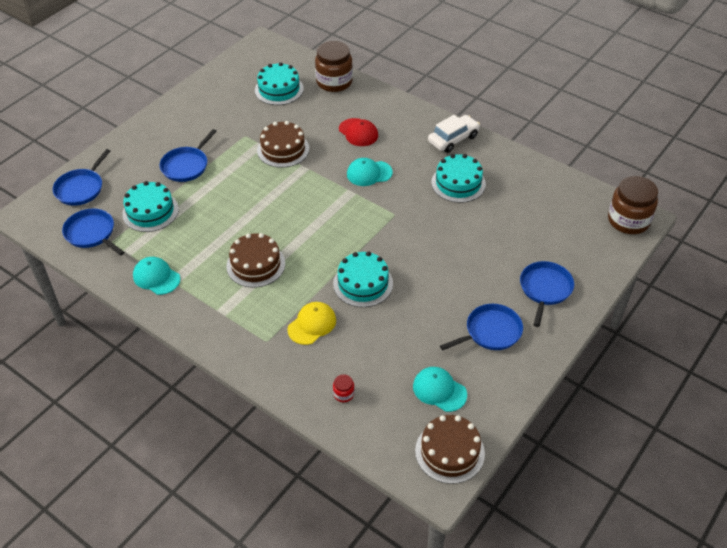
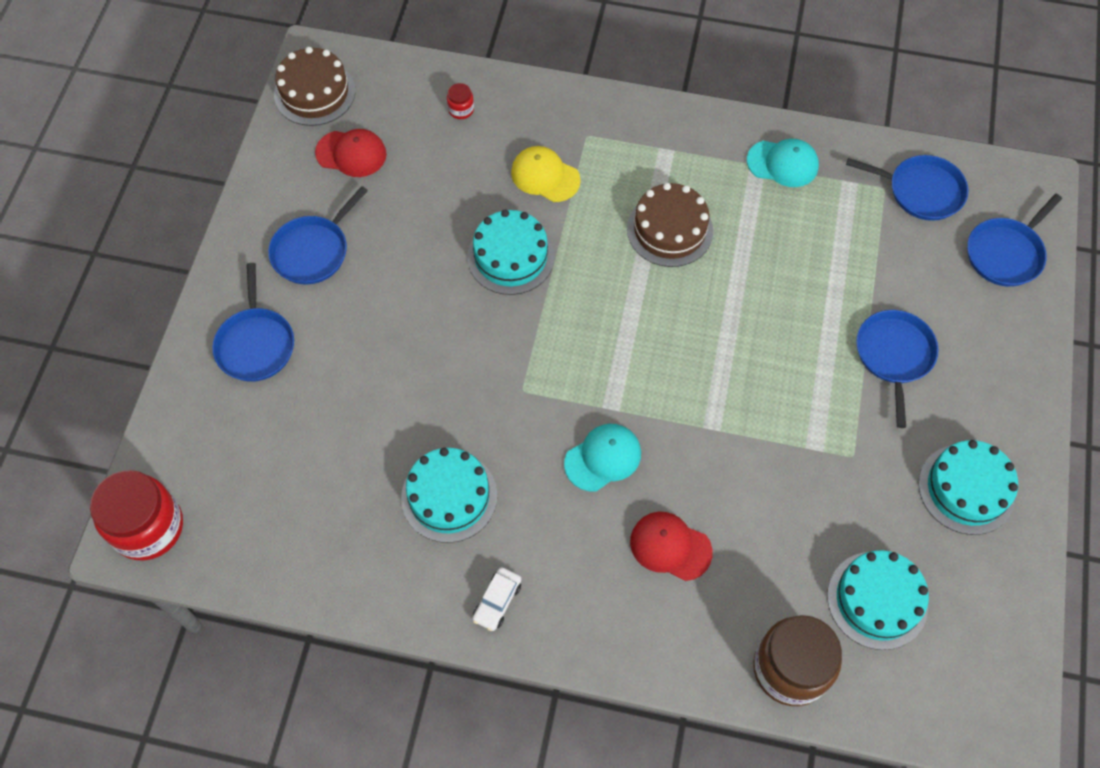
camera: 155 degrees right, 15 degrees up
(81, 188) = (1006, 253): blue pan -> blue pan turned 135 degrees counterclockwise
(150, 211) = (875, 254): turquoise cake -> turquoise cake (966, 489)
(283, 149) = (771, 452): brown cake -> none
(312, 324) = (545, 176): yellow cap -> yellow cap turned 105 degrees clockwise
(439, 390) = (351, 153): turquoise cap -> red cap
(453, 139) = (497, 601): white car -> white car, size x0.60
(628, 220) = (148, 527): brown jar -> red jar

